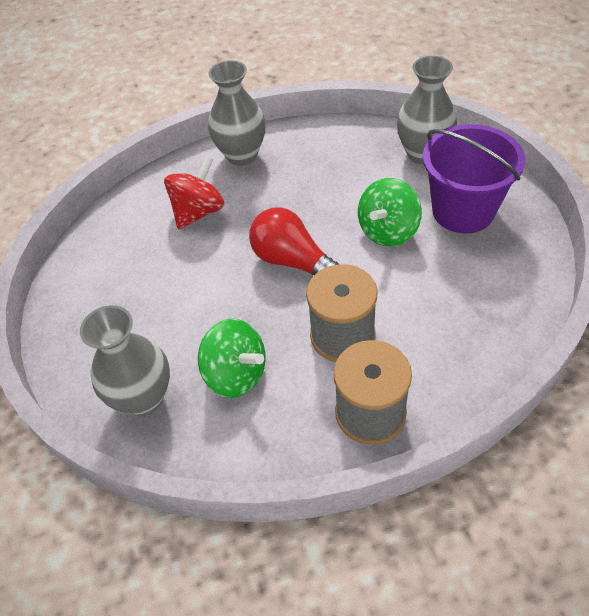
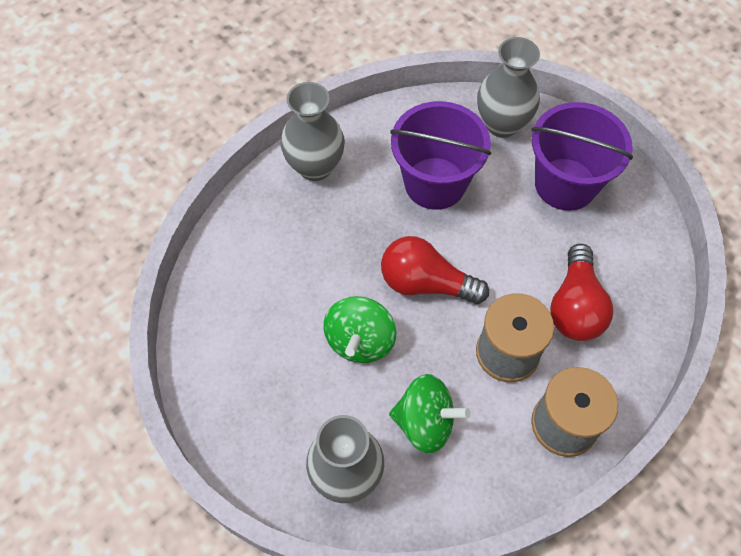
camera: 25 degrees left, 10 degrees up
(199, 212) = (301, 249): red spinning top -> none
(339, 186) = (435, 183): none -> purple bucket
(388, 231) = (504, 225): green spinning top -> green spinning top (360, 341)
(428, 313) = (575, 306): none -> red light bulb

